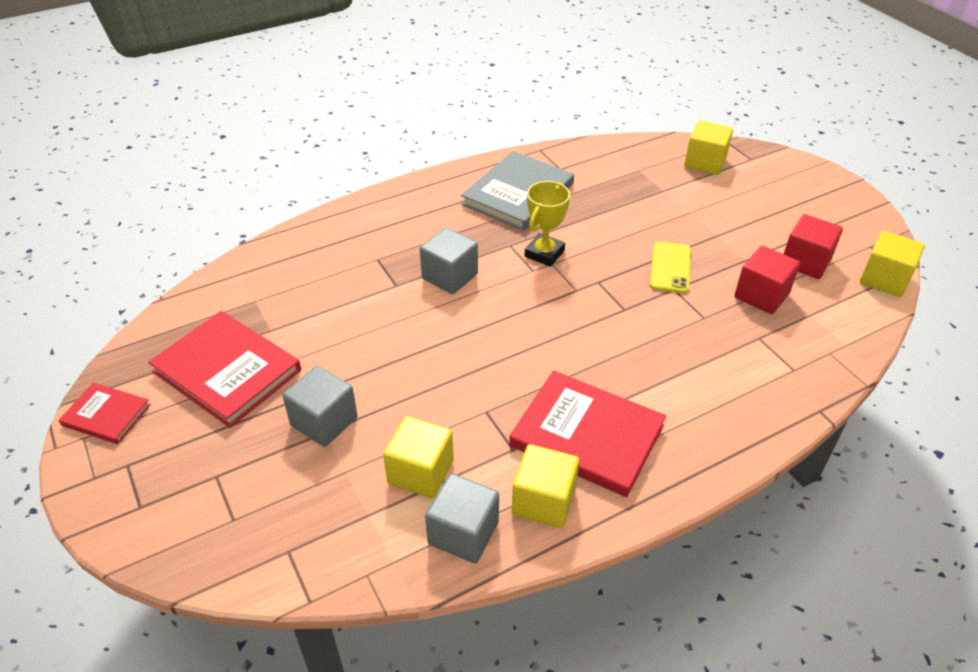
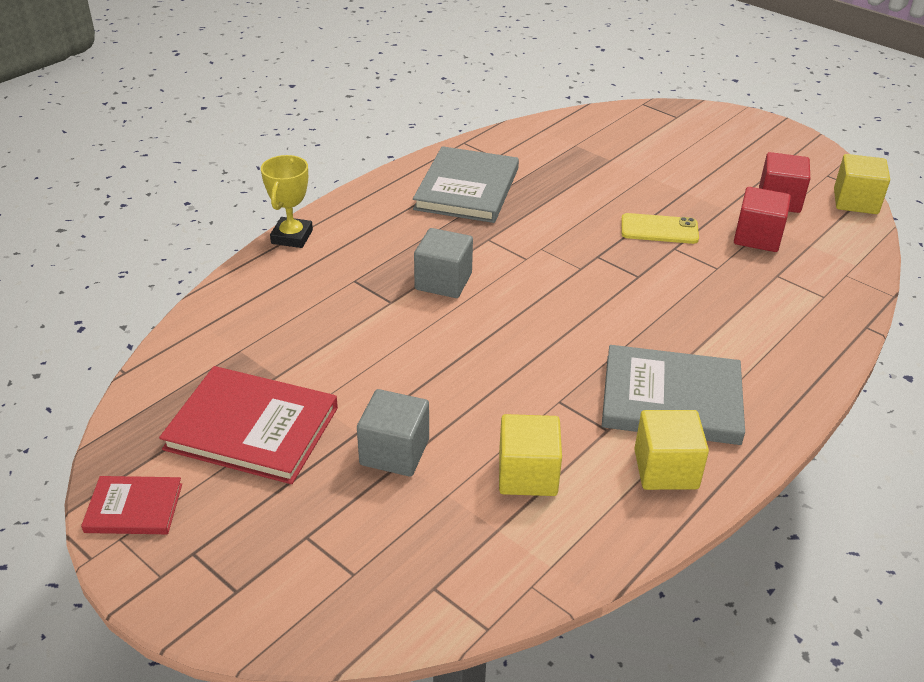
camera: 20 degrees left, 5 degrees down
(463, 533) = (605, 519): grey cube -> none
(544, 253) = (528, 240): yellow trophy -> yellow trophy (292, 237)
(587, 436) = (671, 399): red book -> grey book
(670, 268) = (659, 229): yellow phone -> yellow phone turned 75 degrees counterclockwise
(705, 162) = (635, 127): yellow cube -> none

